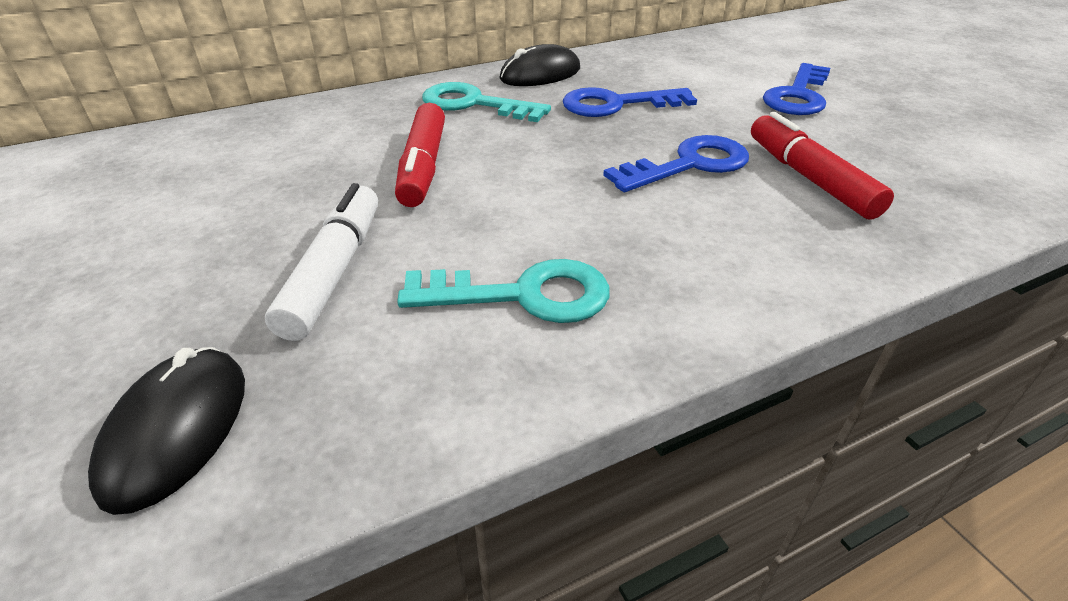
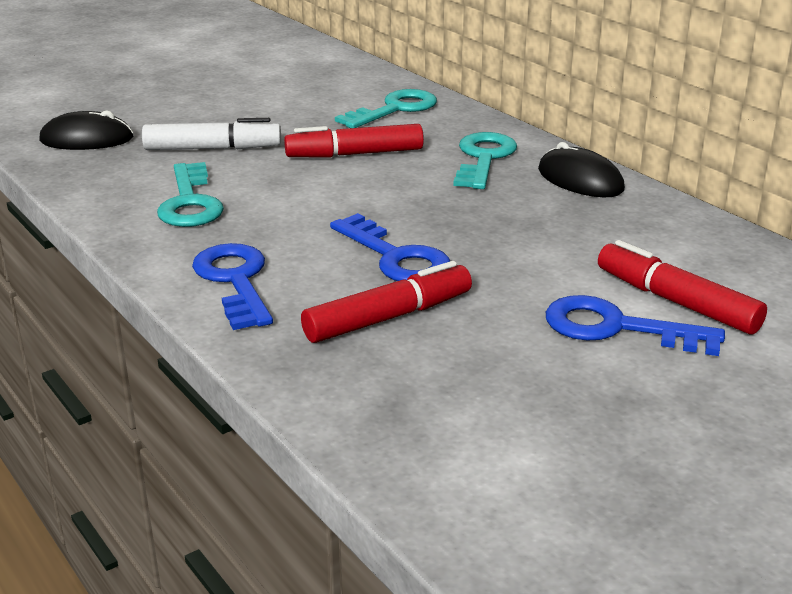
camera: 80 degrees right, 10 degrees down
(303, 133) = (395, 109): none -> turquoise key
(617, 104) = (521, 220): blue key -> blue key (235, 281)
(754, 74) = (676, 302): none -> red marker

